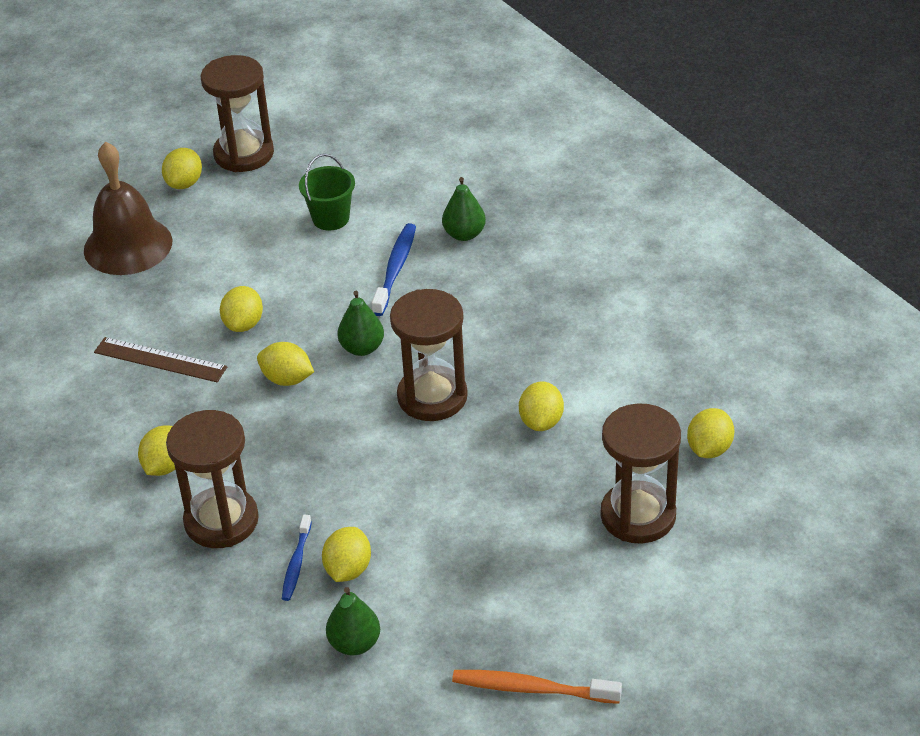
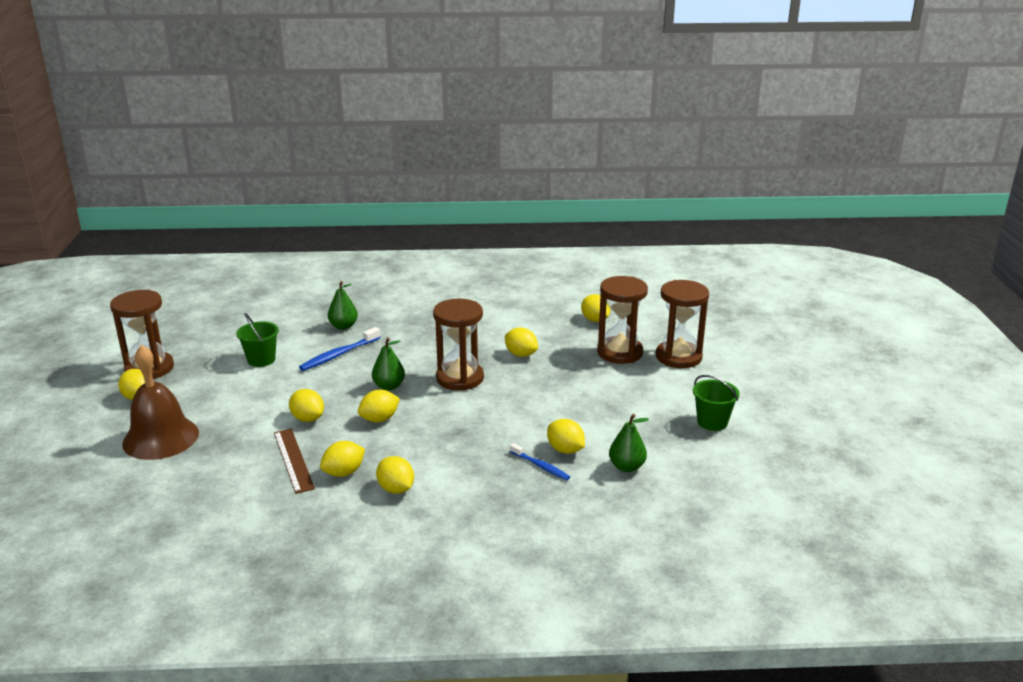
camera: 60 degrees left, 15 degrees down
(160, 360) = (293, 460): brown ruler -> brown ruler turned 75 degrees counterclockwise
(165, 410) = (344, 472): none -> yellow lemon
(221, 520) = (472, 482): brown hourglass -> brown hourglass (678, 357)
(395, 269) = (339, 355): blue toothbrush -> blue toothbrush turned 90 degrees counterclockwise
(532, 689) = (712, 422): orange toothbrush -> green bucket

